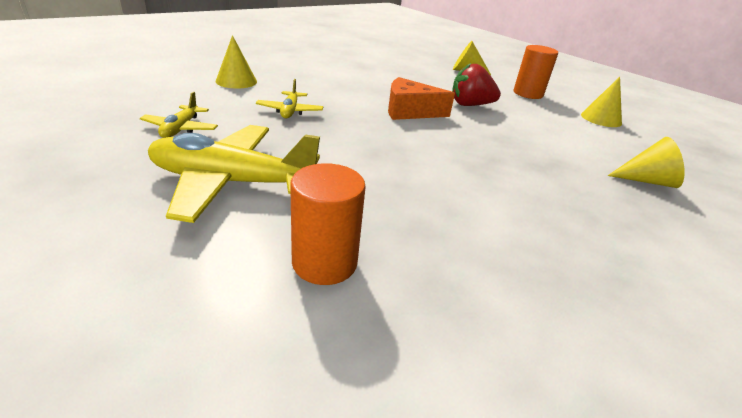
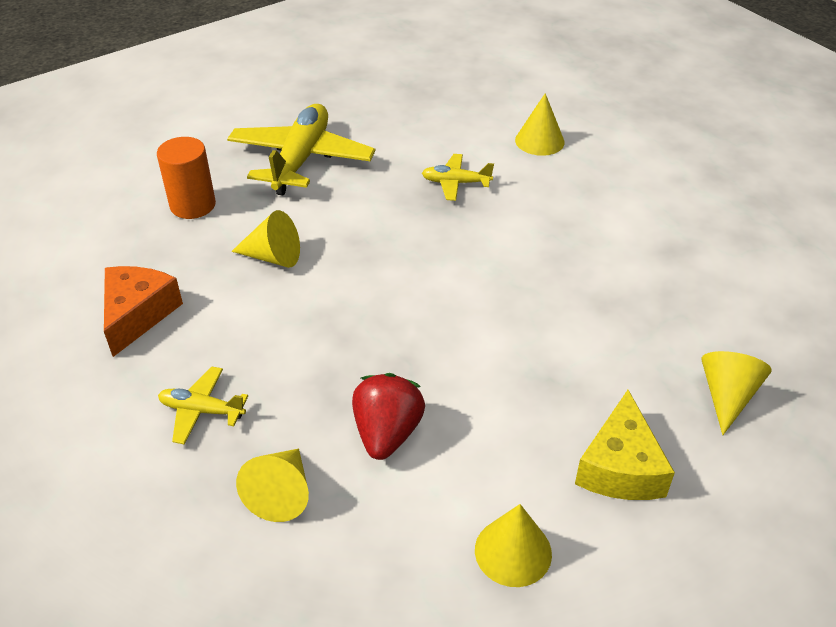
camera: 100 degrees right, 10 degrees up
(181, 129) = (398, 124): yellow plane -> yellow plane (202, 411)
(410, 111) = (480, 282): orange cheese -> orange cheese (138, 314)
(410, 194) = (273, 257): none -> yellow cone
(470, 105) = (527, 357): red strawberry -> red strawberry (387, 433)
(528, 94) = (620, 467): orange cylinder -> yellow cheese

